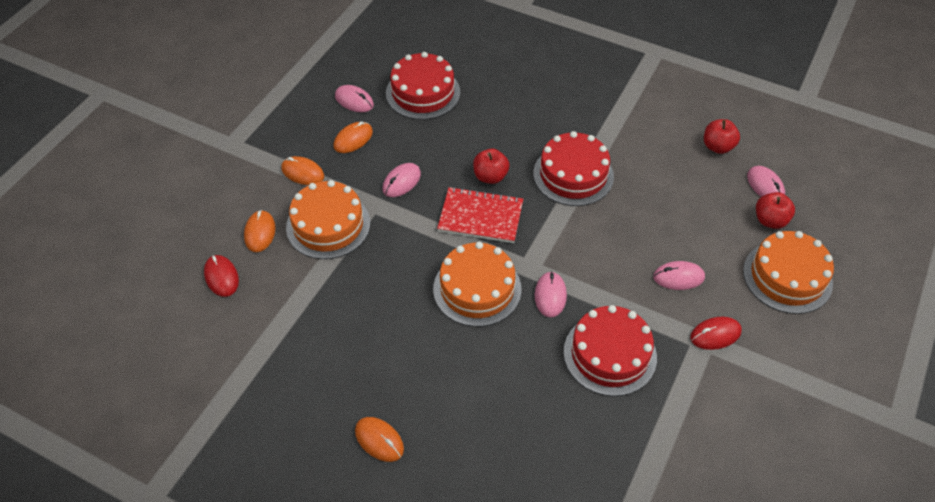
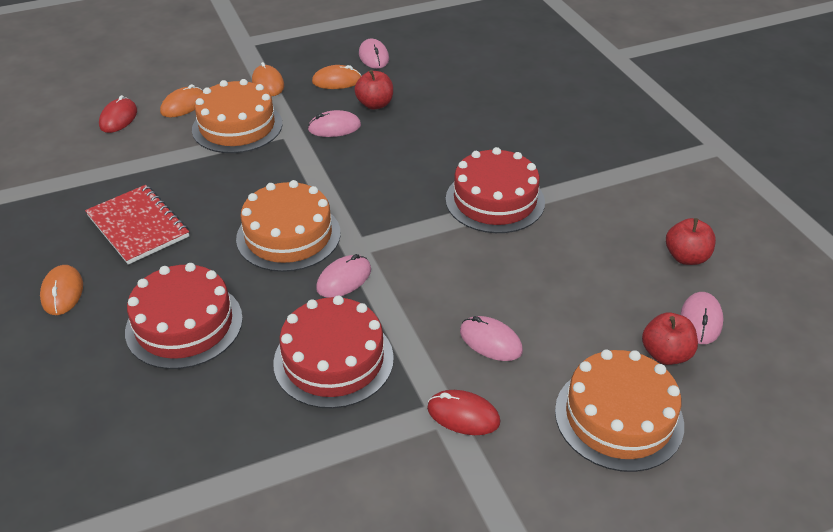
camera: 40 degrees right, 10 degrees down
(423, 92) = (438, 77): red cake -> red cake (184, 324)
(480, 217) = (365, 186): red notebook -> red notebook (138, 226)
(490, 176) = (414, 162): red apple -> red apple (375, 104)

